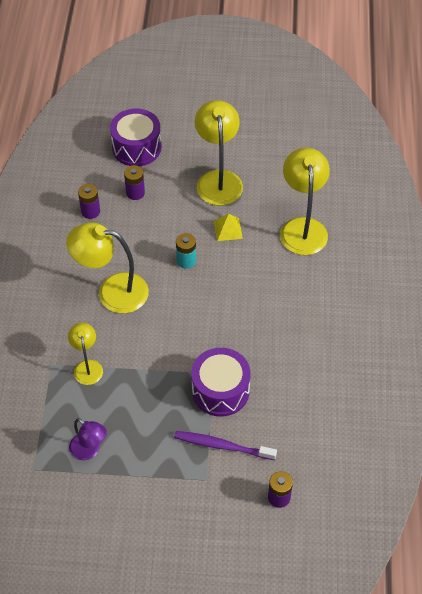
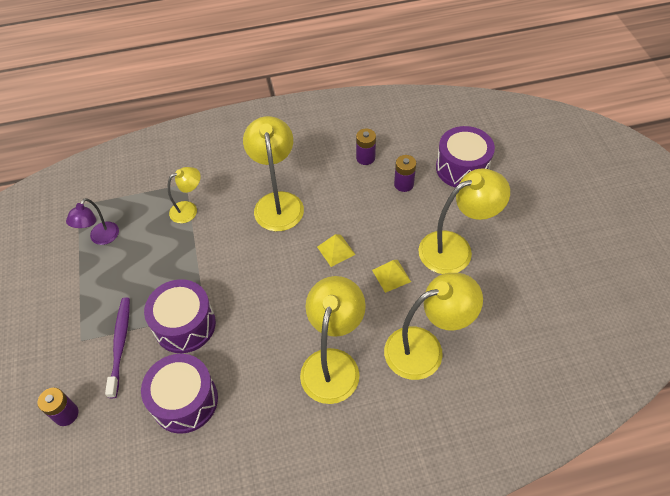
camera: 75 degrees right, 0 degrees up
(186, 260) = (336, 250): turquoise battery -> yellow pyramid
(295, 290) = (333, 363): none -> yellow lamp
(295, 402) = (185, 401): none -> purple drum

